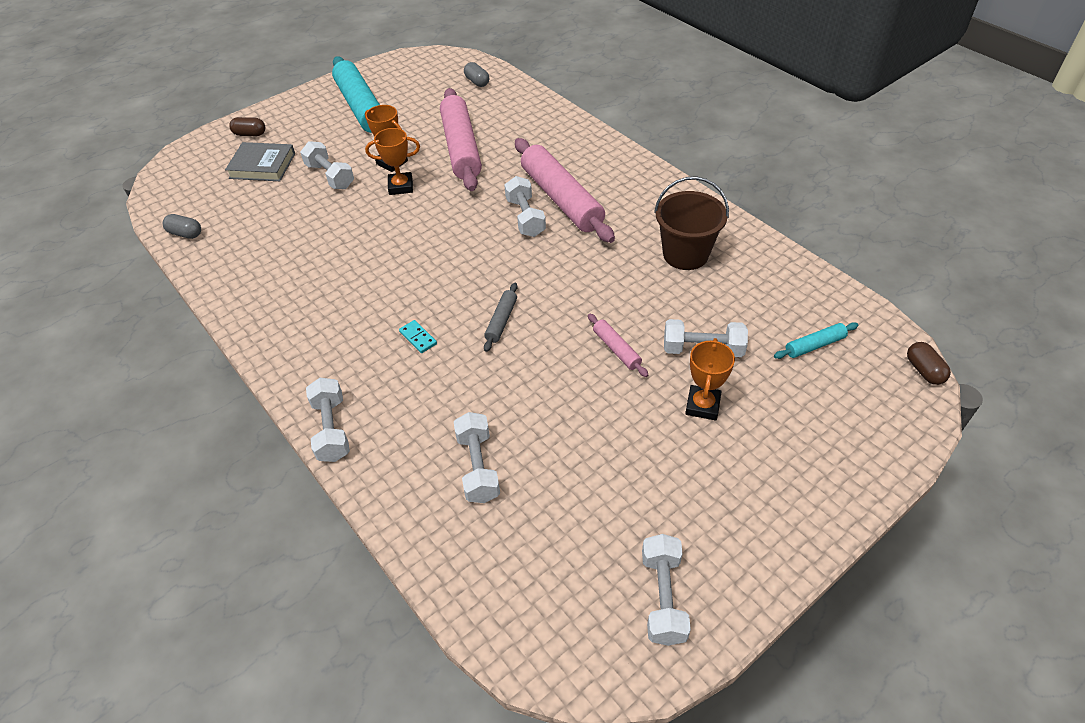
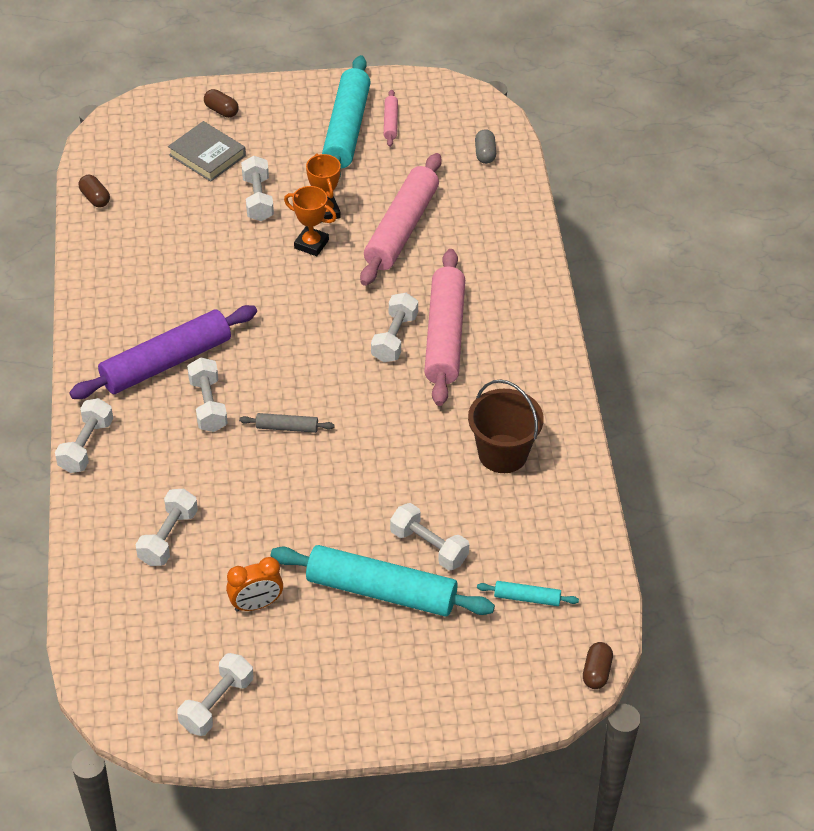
camera: 30 degrees right, 0 degrees up
(185, 234) = (95, 198): grey capsule -> brown capsule
(352, 324) = (166, 363): none -> purple rolling pin
(418, 338) = (208, 405): turquoise domino -> white dumbbell
(501, 321) = (287, 427): grey rolling pin -> grey rolling pin turned 45 degrees clockwise
(611, 480) = (256, 604): none -> orange clock
(616, 349) = (357, 506): pink rolling pin -> pink rolling pin (390, 122)
(702, 405) = (381, 591): orange trophy -> turquoise rolling pin

